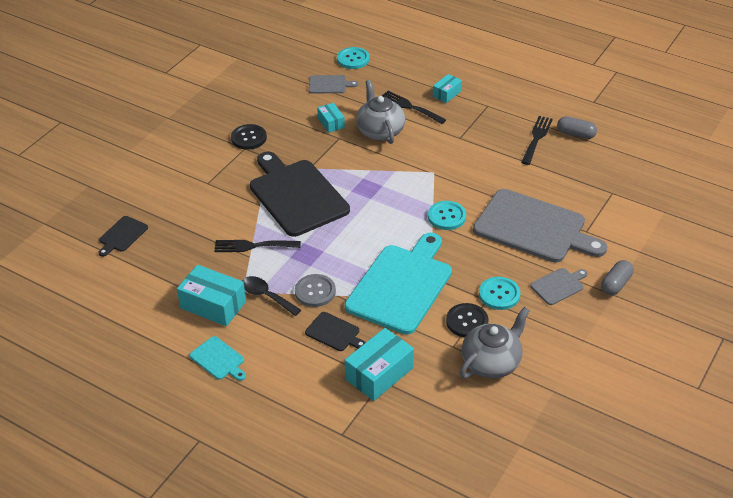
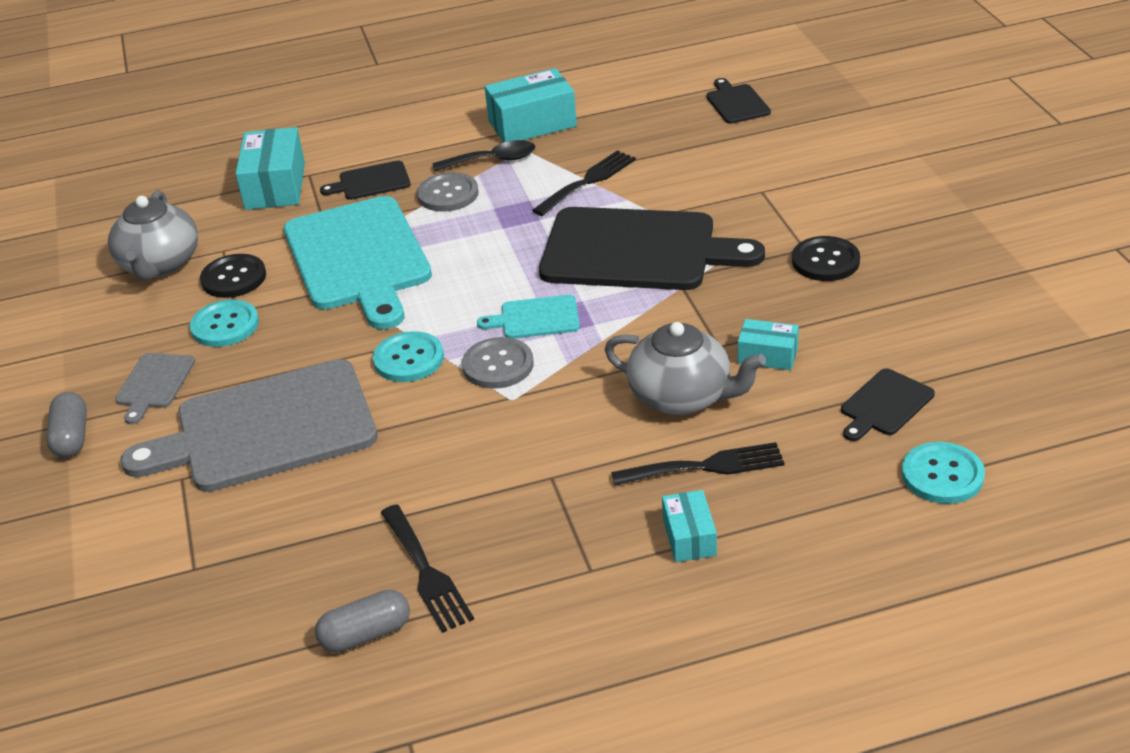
camera: 135 degrees right, 5 degrees down
(218, 359) = (452, 102): turquoise cutting board -> turquoise cutting board (536, 318)
(329, 85) = (884, 404): grey cutting board -> black cutting board
(419, 188) = (498, 365): none -> grey button

